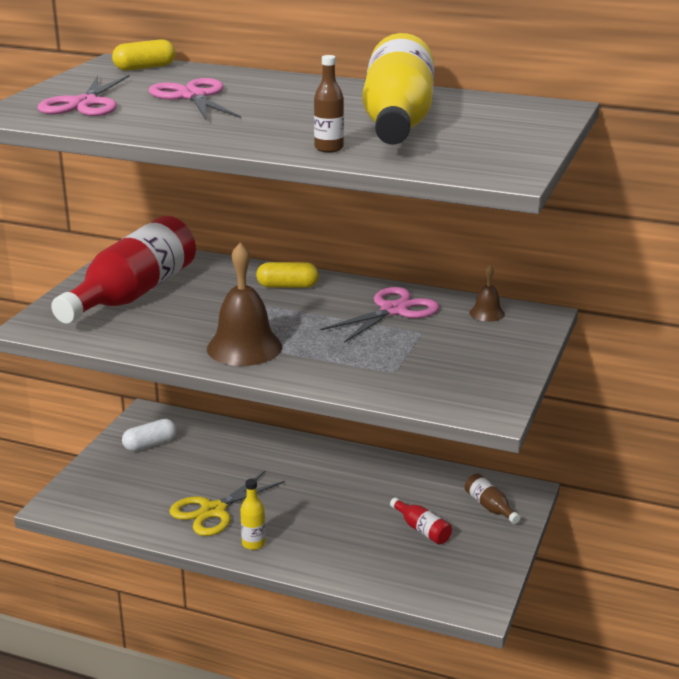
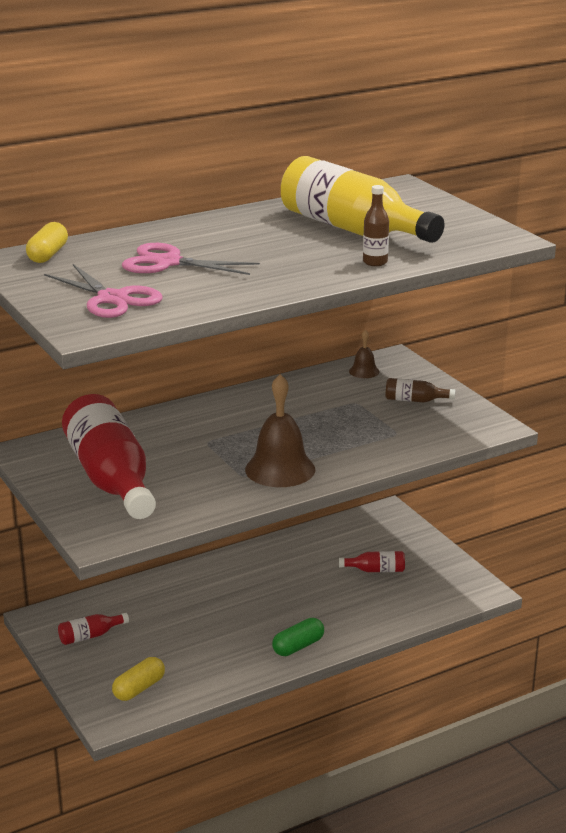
camera: 50 degrees left, 0 degrees up
(150, 444) = (90, 636): white capsule -> red bottle
(213, 511) = (231, 646): yellow scissors -> none
(253, 543) = (298, 646): yellow bottle -> green capsule
(287, 286) = (205, 417): yellow capsule -> yellow capsule (139, 688)
(394, 310) = (309, 397): pink scissors -> none
(490, 507) = (386, 532): brown bottle -> brown bottle (415, 400)

